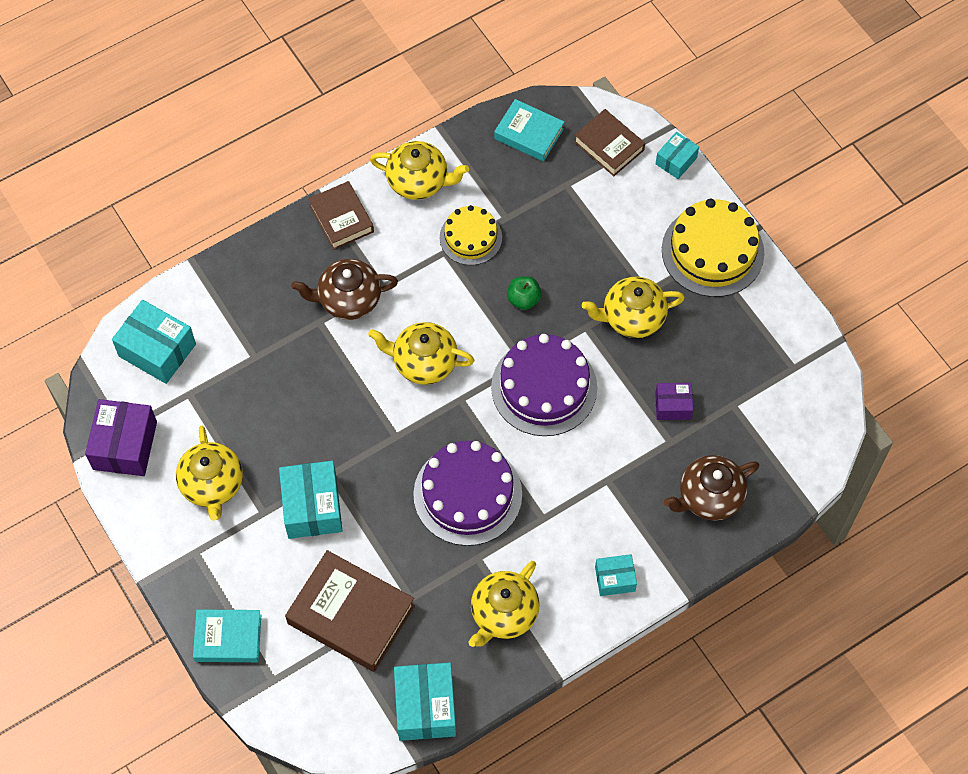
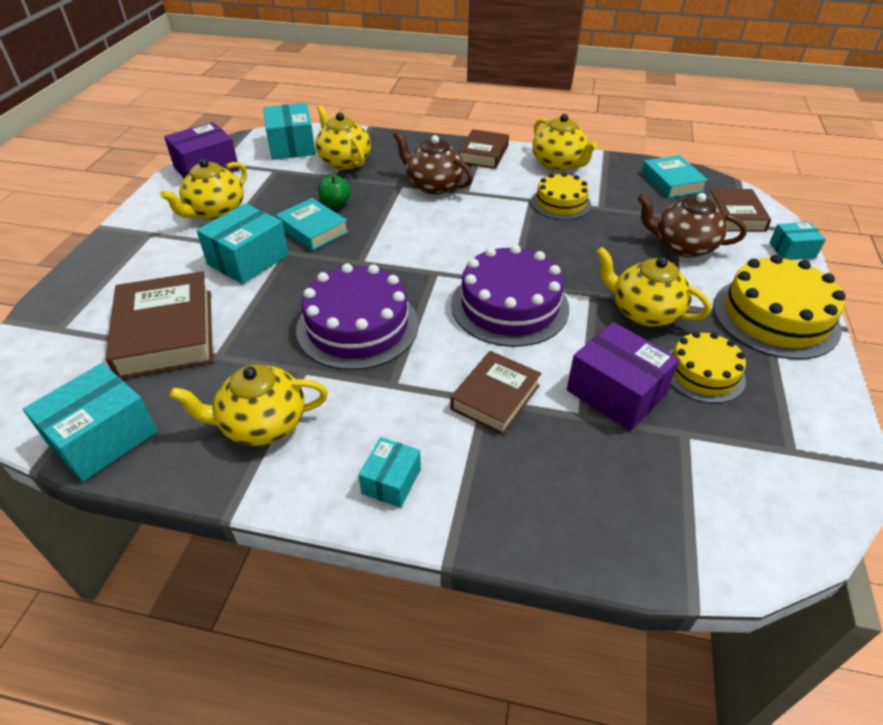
camera: 45 degrees right, 20 degrees down
(228, 638) = (83, 286): turquoise book -> turquoise book (313, 229)
(424, 362) = (437, 239): yellow teapot -> yellow teapot (344, 161)
(523, 299) = (560, 251): green apple -> green apple (335, 204)
(611, 472) = (495, 397): none -> brown book
(615, 579) = (391, 481): turquoise box -> turquoise box turned 75 degrees clockwise
(673, 406) = (616, 392): purple box -> purple box, size x1.74
(707, 345) = (703, 373): none -> yellow cake
(709, 497) = (574, 490): brown teapot -> brown teapot (683, 246)

